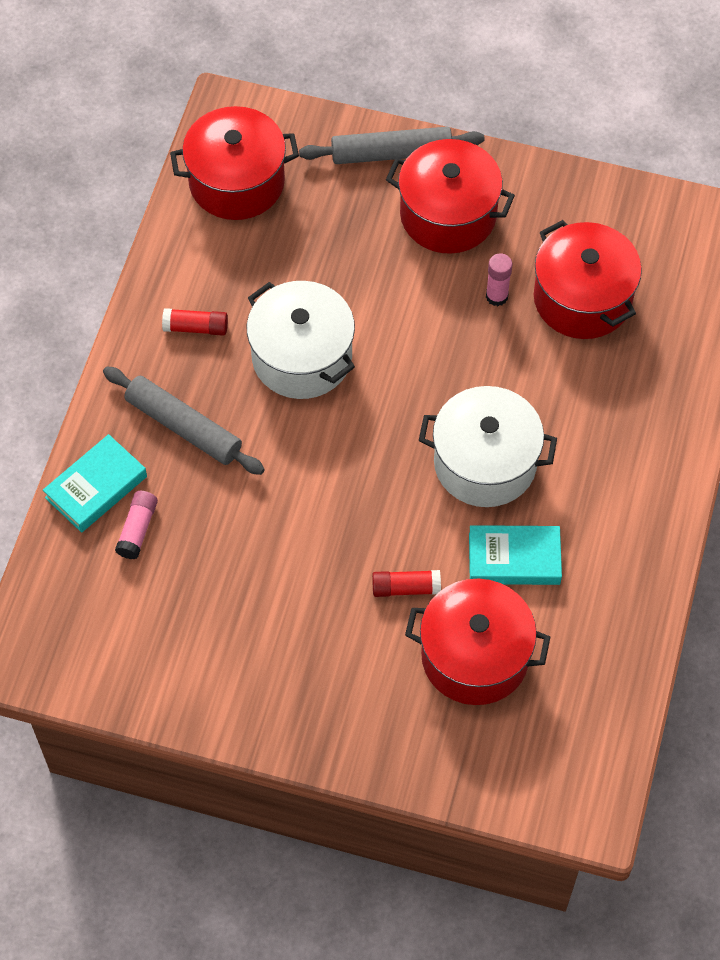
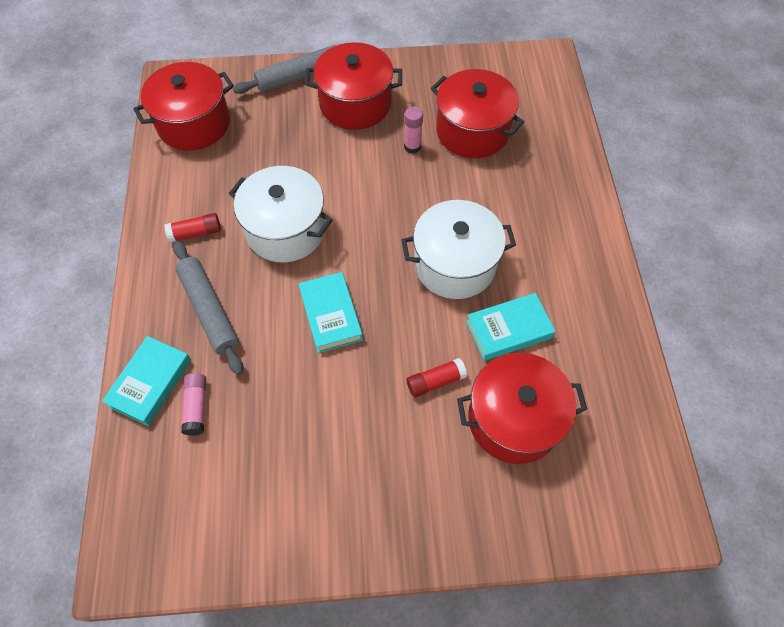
camera: 20 degrees left, 0 degrees up
(184, 426) = (210, 310): grey rolling pin -> grey rolling pin turned 45 degrees clockwise
(317, 476) = (330, 315): none -> turquoise book

